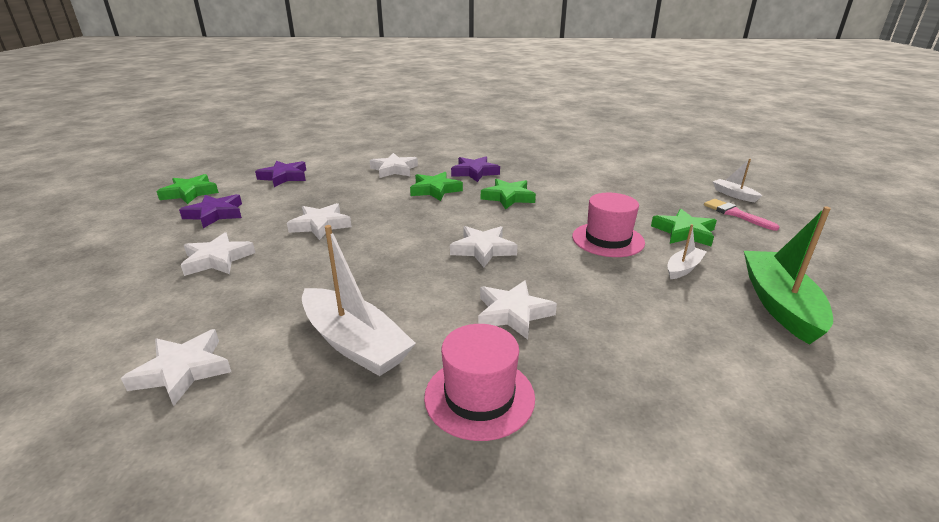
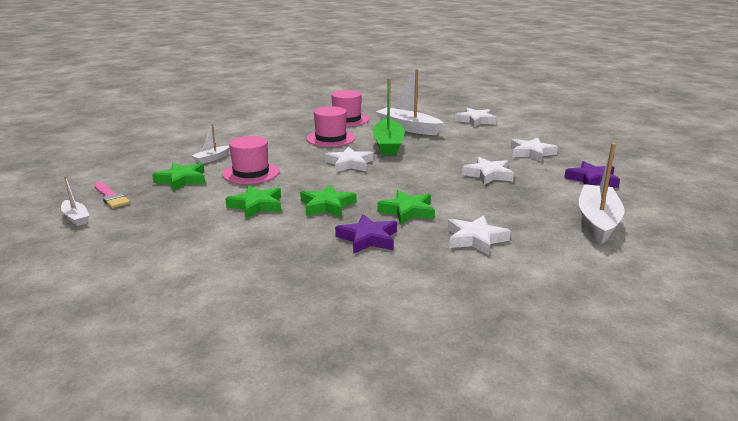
camera: 175 degrees right, 5 degrees down
(190, 193) = (660, 198): green star -> green star (256, 205)
(284, 177) = (597, 222): purple star -> white boat
(513, 313) = (330, 138): white star -> pink hat
(779, 304) = (175, 146): green boat -> green boat (388, 145)

